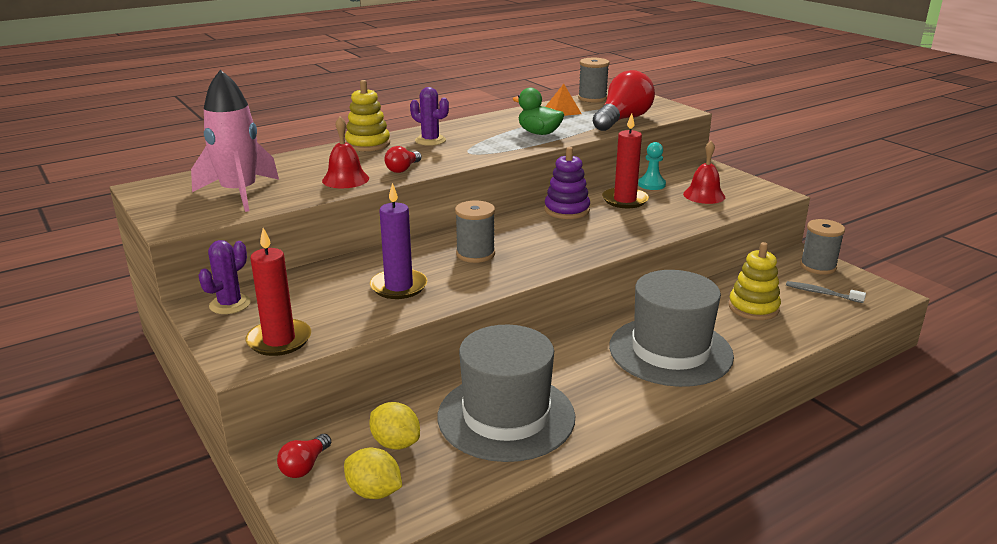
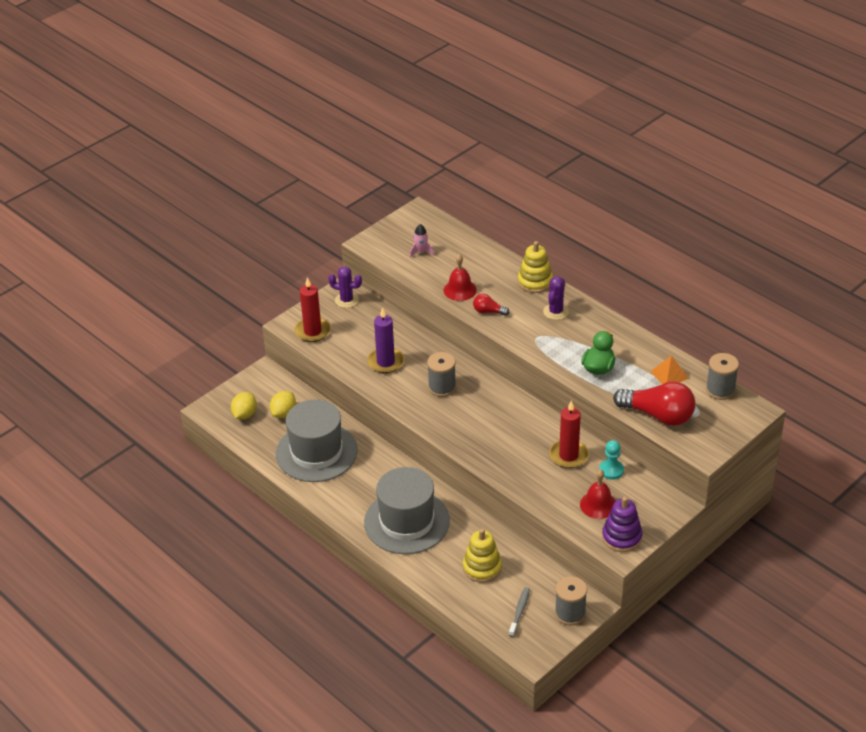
camera: 80 degrees right, 15 degrees up
(239, 193) = (421, 252): pink rocket -> pink rocket, size x0.43
(305, 466) = (259, 385): red light bulb -> none
(567, 210) = (535, 424): purple stacking toy -> purple stacking toy (621, 537)

